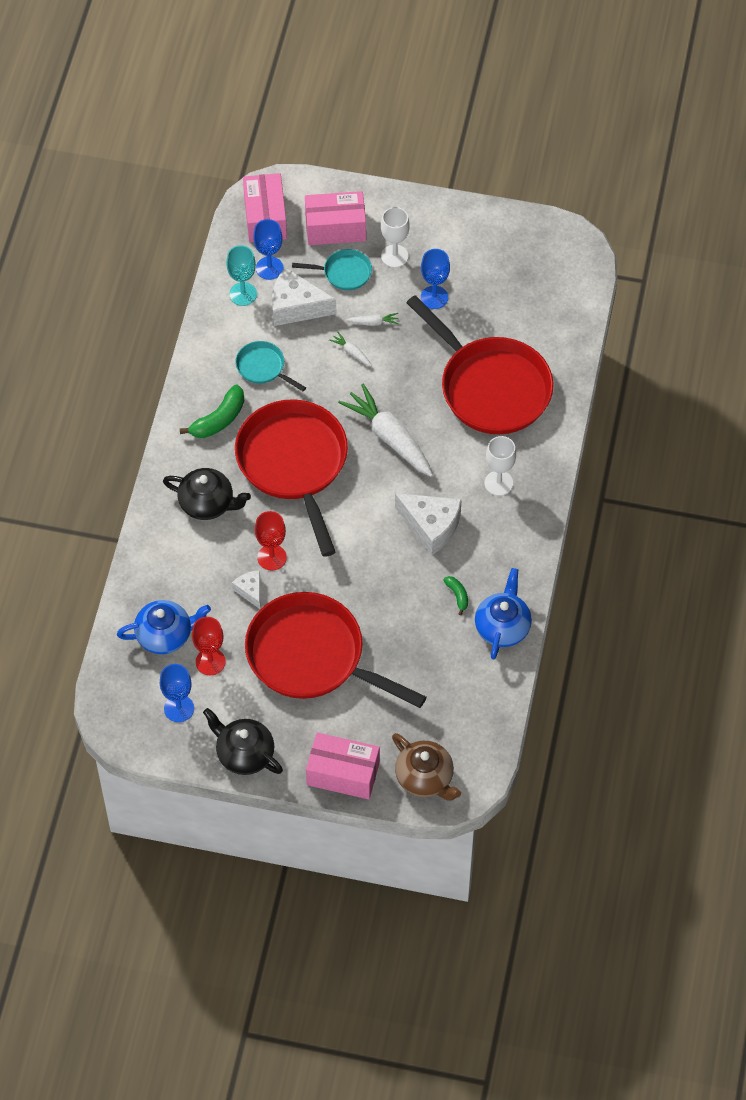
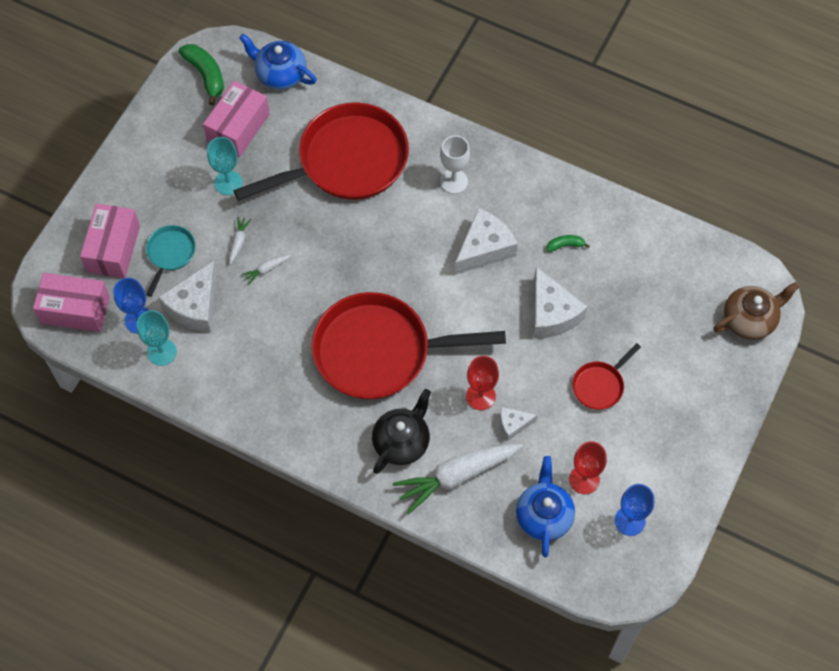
camera: 75 degrees left, 5 degrees up
(219, 419) = (306, 409): green banana -> green banana (205, 75)
(244, 754) = (692, 471): black teapot -> none
(263, 367) = (257, 353): turquoise pan -> none
(312, 656) = (600, 385): red pan -> red pan, size x0.44
(343, 773) = (731, 388): pink box -> pink box (238, 128)
(377, 599) = (551, 314): none -> white cheese
(390, 437) = (375, 260): white carrot -> white carrot (457, 476)
(394, 256) = (167, 205): white goblet -> none
(434, 297) = (228, 183): blue goblet -> turquoise goblet
(502, 627) = (607, 217): blue teapot -> blue teapot (280, 74)

